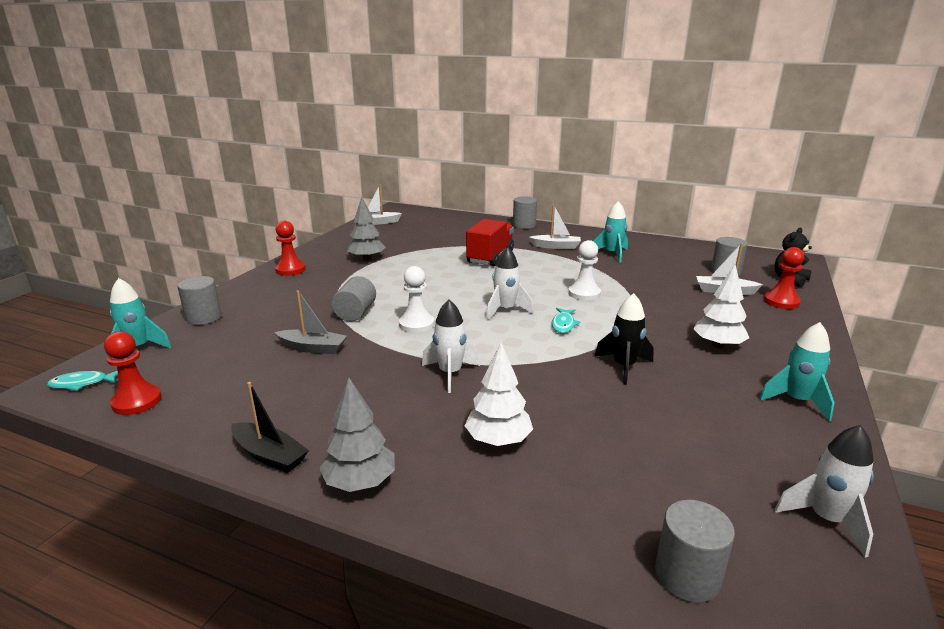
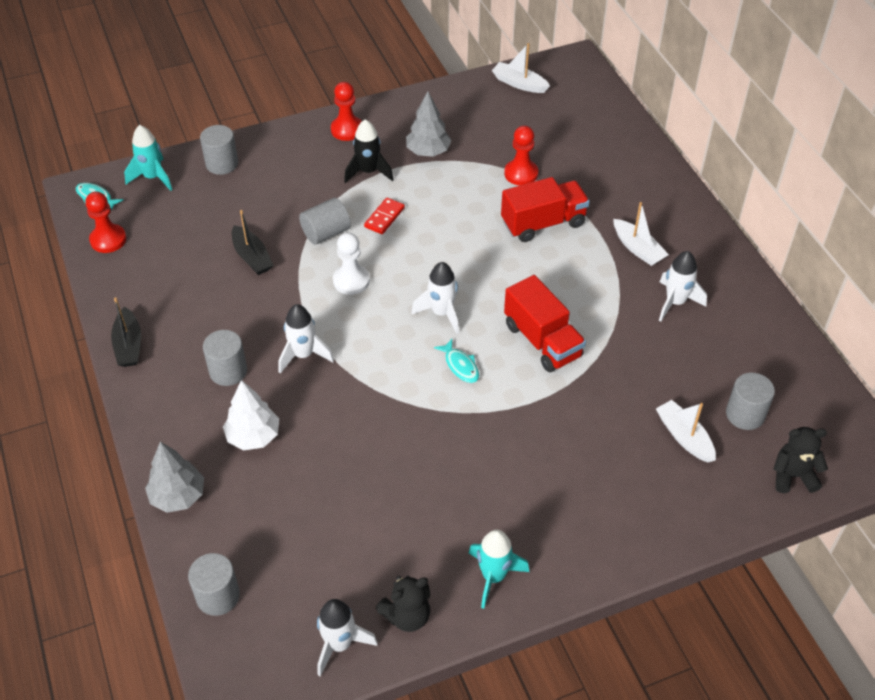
camera: 45 degrees right, 25 degrees up
(313, 348) = (252, 257): grey boat -> black boat
(360, 482) = (149, 404): grey tree -> grey tree (178, 496)
(387, 291) = (384, 217): none -> red domino
(524, 225) = (667, 185): grey cylinder -> grey cylinder (228, 371)
(563, 324) = (460, 365): turquoise fish -> turquoise fish turned 90 degrees counterclockwise
(584, 293) = (542, 341): white pawn -> red truck
(612, 254) = (675, 302): turquoise rocket -> white rocket
(623, 367) = (429, 445): black rocket -> black rocket (368, 172)
(717, 345) = (543, 485): white tree -> none
(781, 302) = (712, 492): red pawn -> red pawn (521, 173)
(813, 461) = (407, 616): none -> black teddy bear

